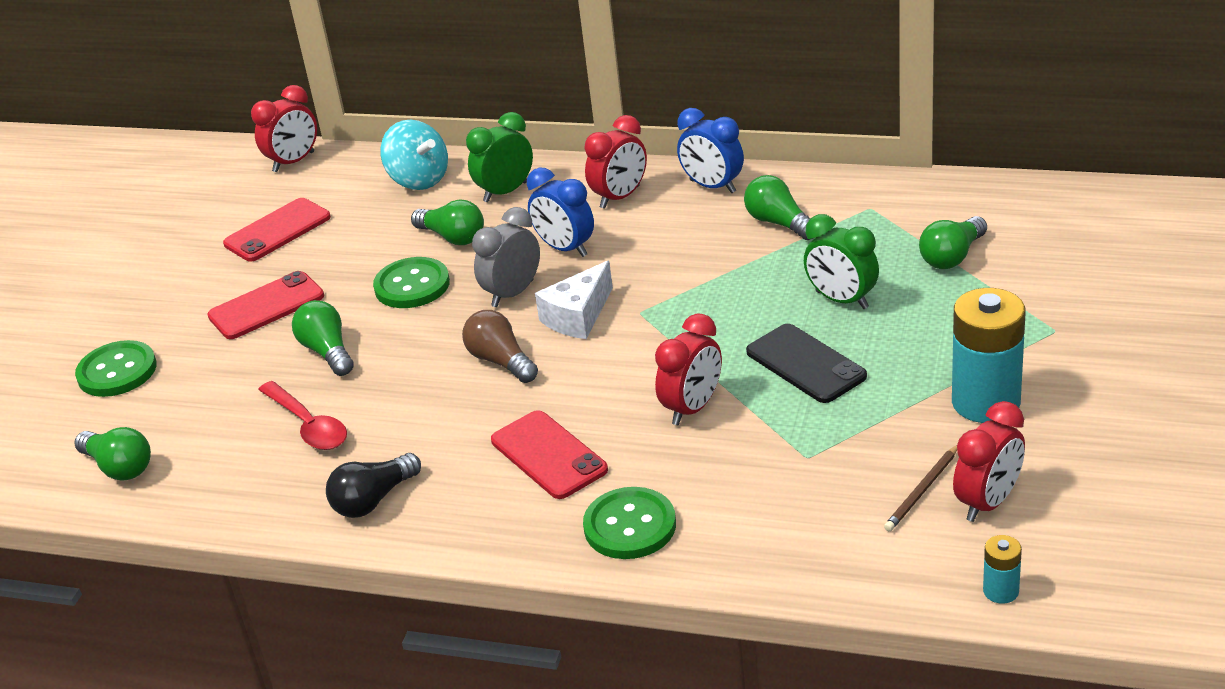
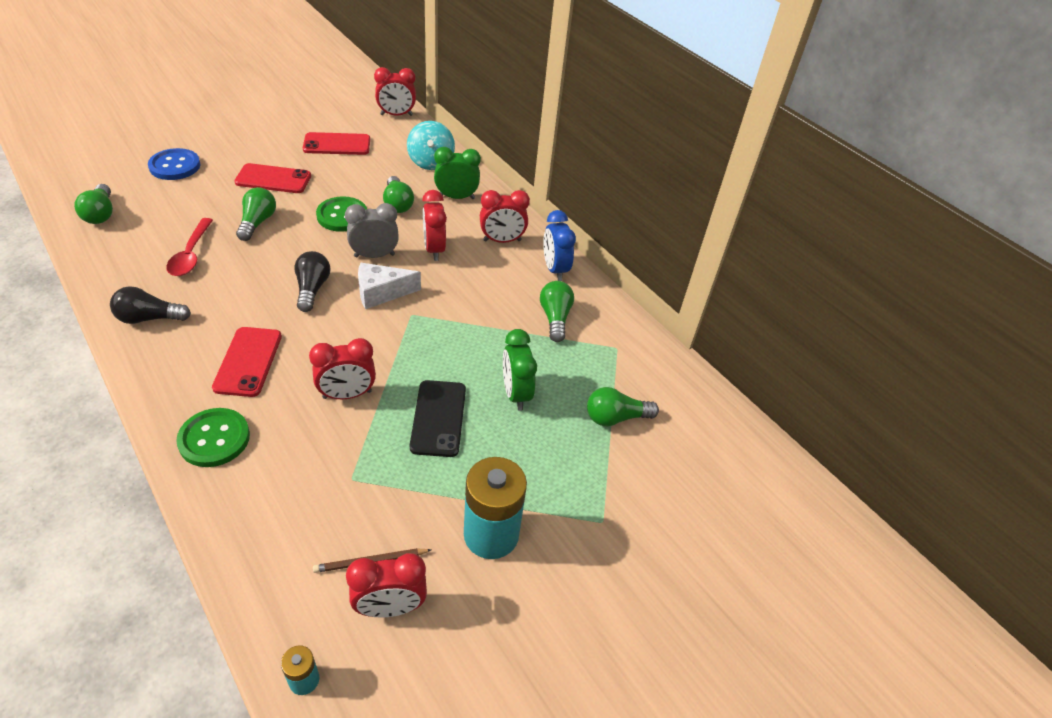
camera: 30 degrees right, 10 degrees up
(117, 371) = (175, 166): green button -> blue button
(501, 361) = (312, 289): brown light bulb -> black light bulb
(565, 248) = (434, 249): blue clock -> red clock

